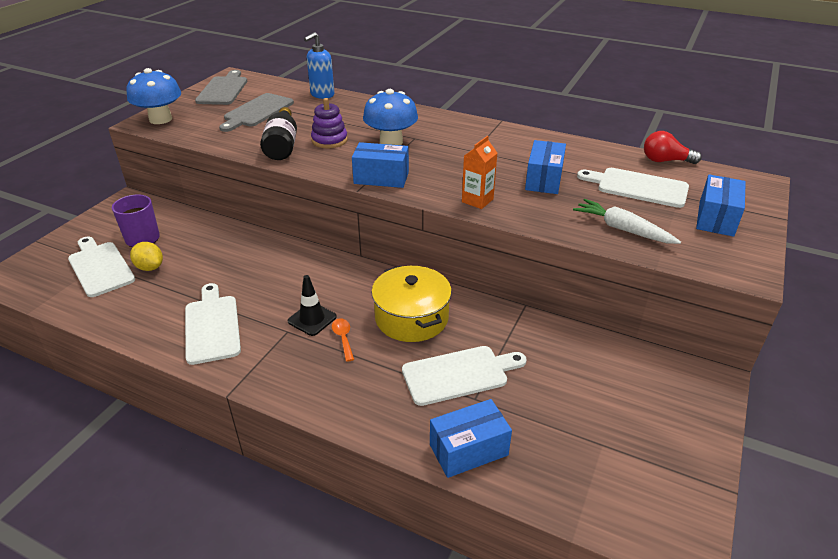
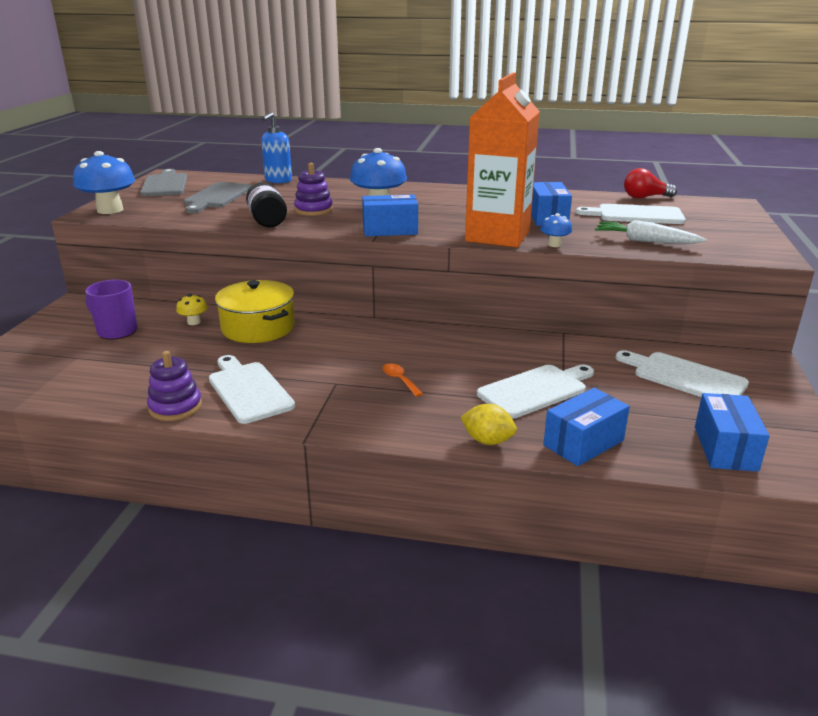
camera: 15 degrees left, 10 degrees down
(100, 267) = (80, 360): white cutting board -> white cutting board (684, 377)
(146, 335) = (175, 407): none -> purple stacking toy
(150, 267) = (142, 353): yellow lemon -> yellow lemon (487, 441)
(207, 237) = (194, 322): none -> yellow mushroom
(312, 319) = (356, 370): black traffic cone -> none
(411, 318) = (459, 356): yellow pot -> yellow pot (258, 328)
(477, 200) = (497, 236): orange carton -> orange carton, size x2.25
(525, 221) = (554, 244): none -> blue mushroom
(716, 218) = (718, 227): blue box -> blue box (725, 448)

